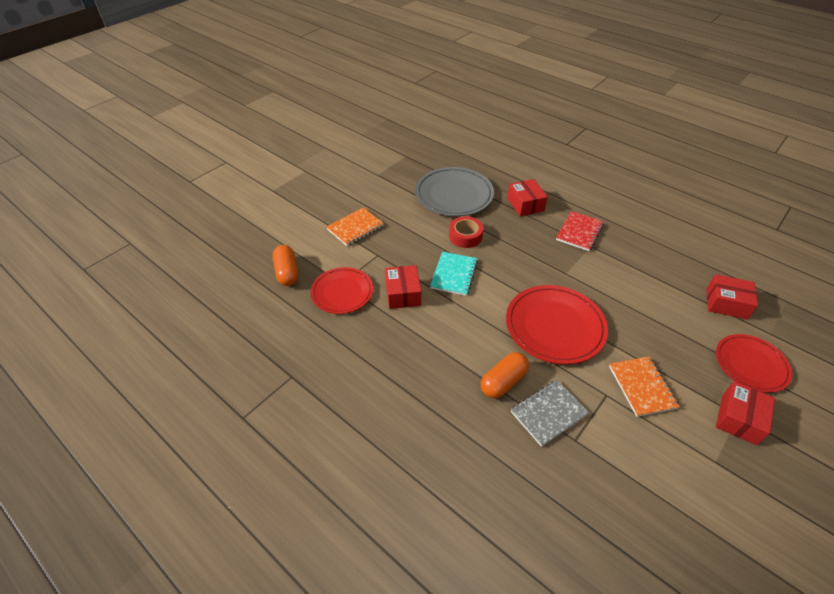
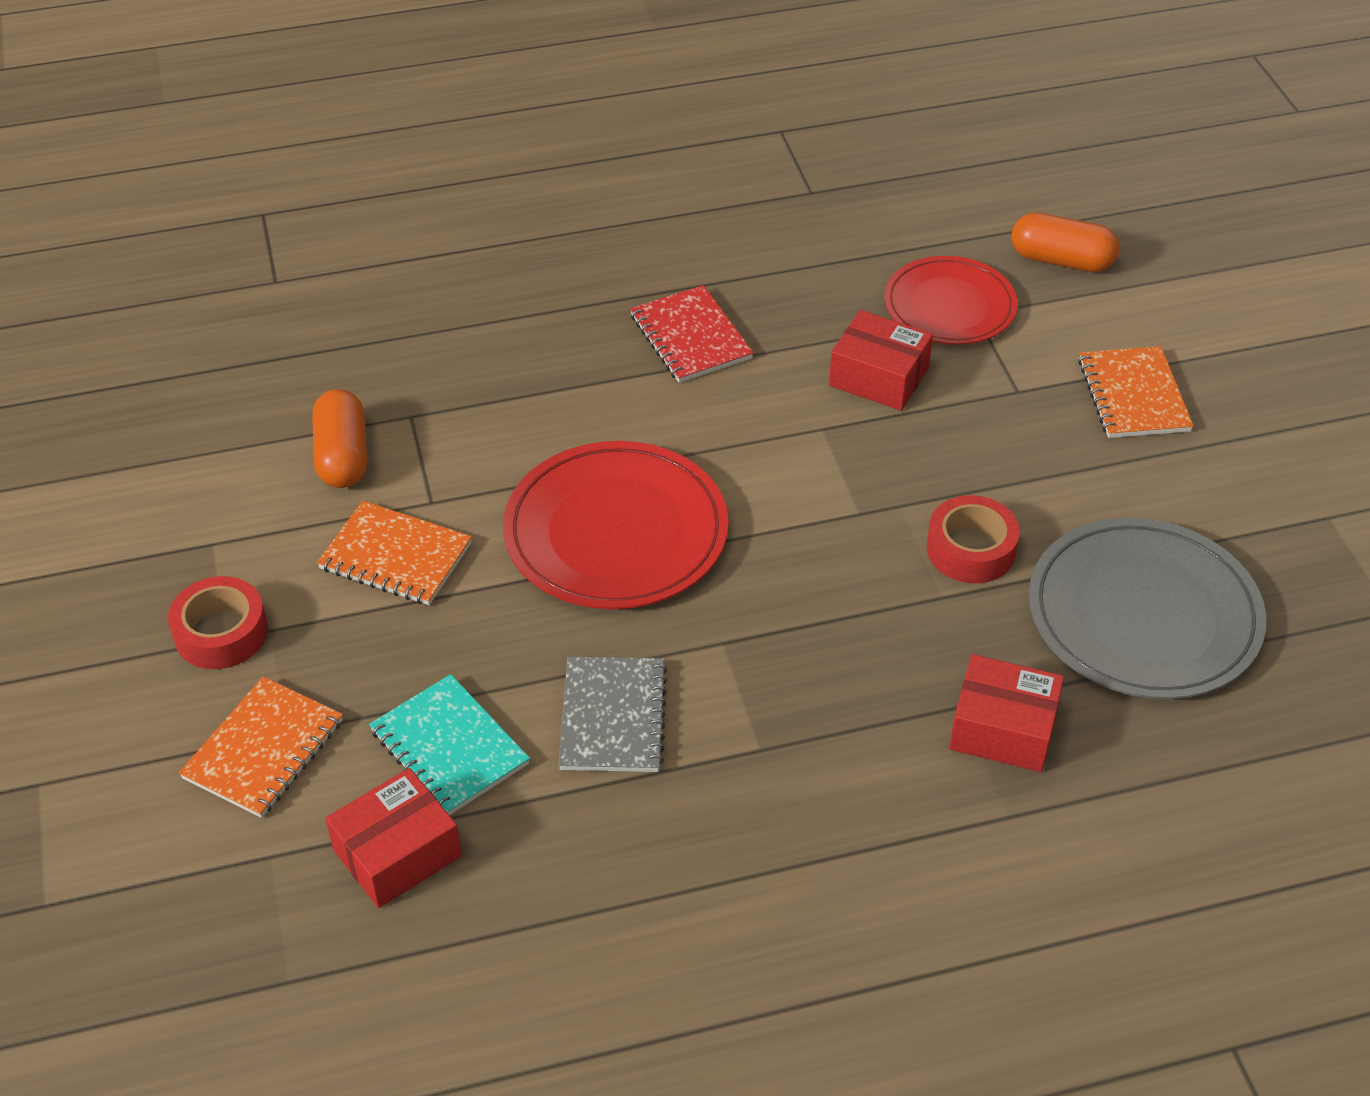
camera: 125 degrees right, 0 degrees up
(454, 274) = (869, 469): turquoise notebook -> turquoise notebook (449, 747)
(503, 381) = (579, 398): orange capsule -> orange capsule (343, 456)
(548, 413) = (477, 415): grey notebook -> grey notebook (613, 717)
(579, 232) = (821, 763): red notebook -> red notebook (690, 337)
(739, 419) = (221, 632): red box -> red tape
(751, 364) = (264, 750): red plate -> orange notebook

